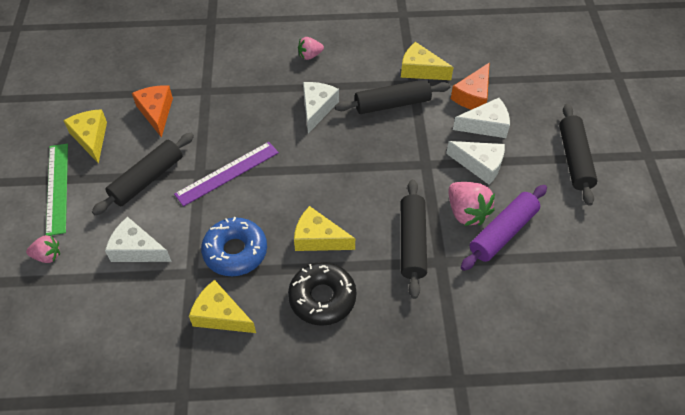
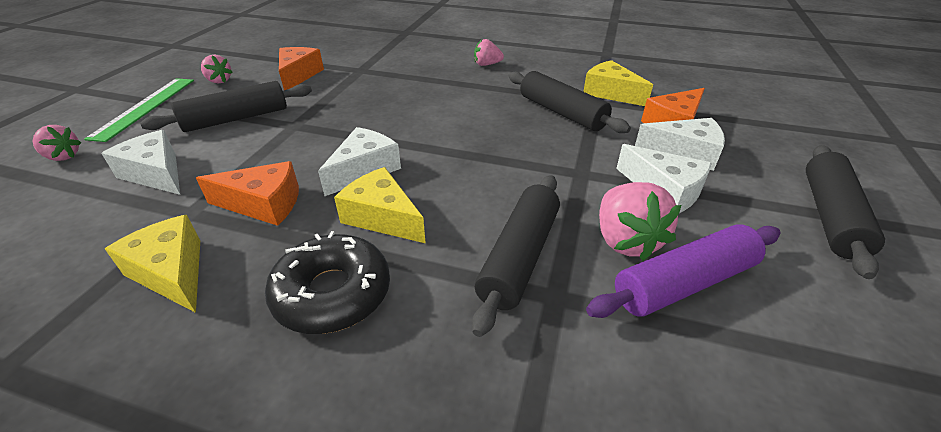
camera: 20 degrees right, 15 degrees down
(91, 138) = (219, 81): yellow cheese -> pink strawberry
(227, 173) = (324, 131): purple ruler -> none
(235, 251) = (264, 204): blue donut -> orange cheese
(317, 109) = (468, 101): white cheese -> white cheese (364, 170)
(392, 104) = (561, 112): black rolling pin -> black rolling pin turned 45 degrees clockwise

